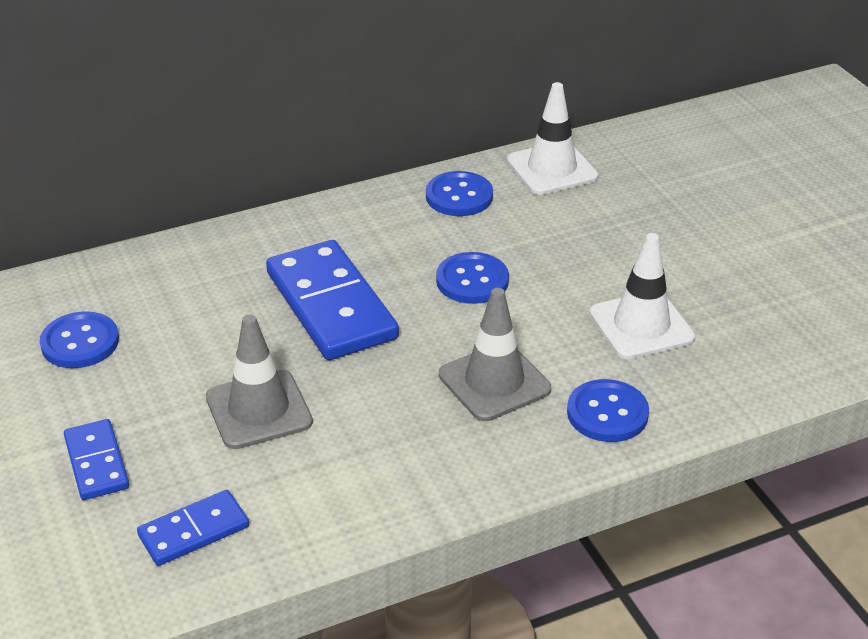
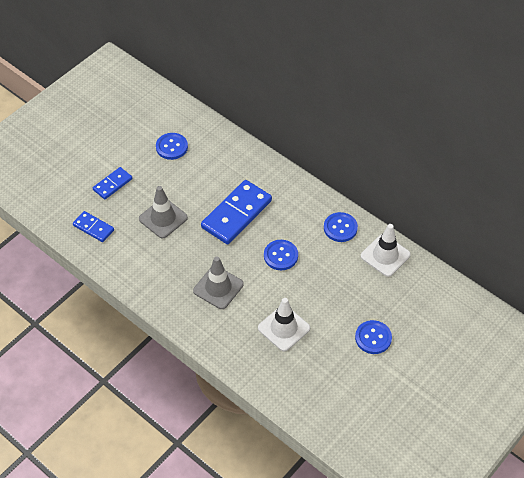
camera: 65 degrees right, 15 degrees up
(607, 413) = (219, 333): blue button -> blue button (373, 338)

